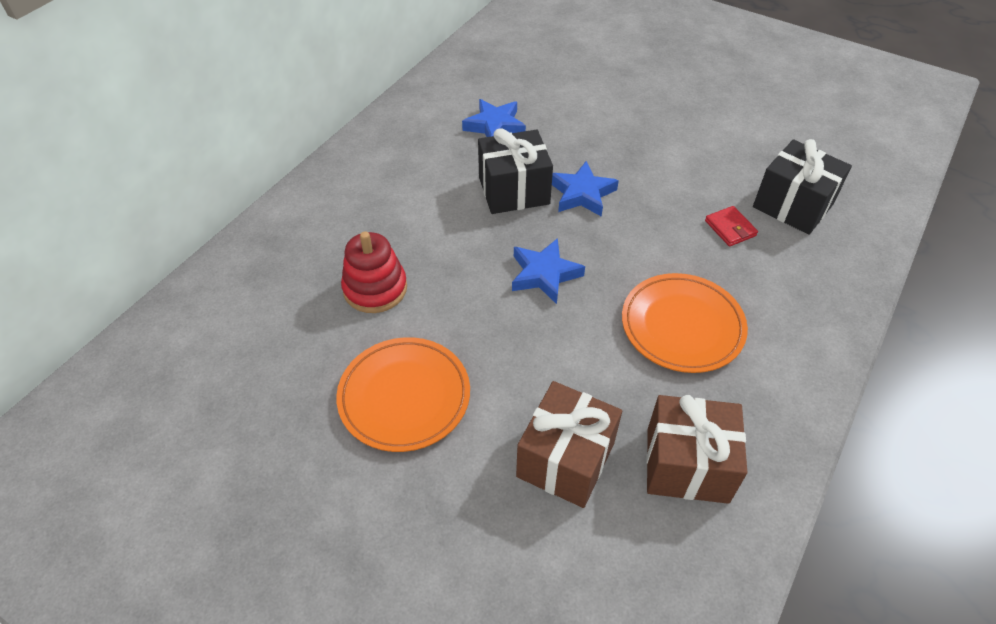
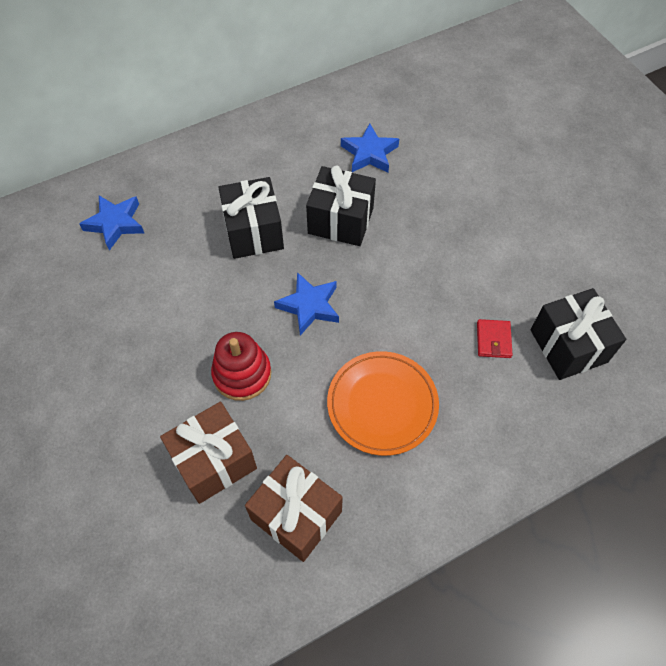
camera: 30 degrees right, 10 degrees up
(375, 288) = (179, 256): red stacking toy -> red stacking toy (242, 374)
(404, 397) = (141, 353): orange plate -> none
(436, 235) = (253, 232): none -> black gift
(582, 194) = (393, 249): blue star -> blue star (115, 223)

